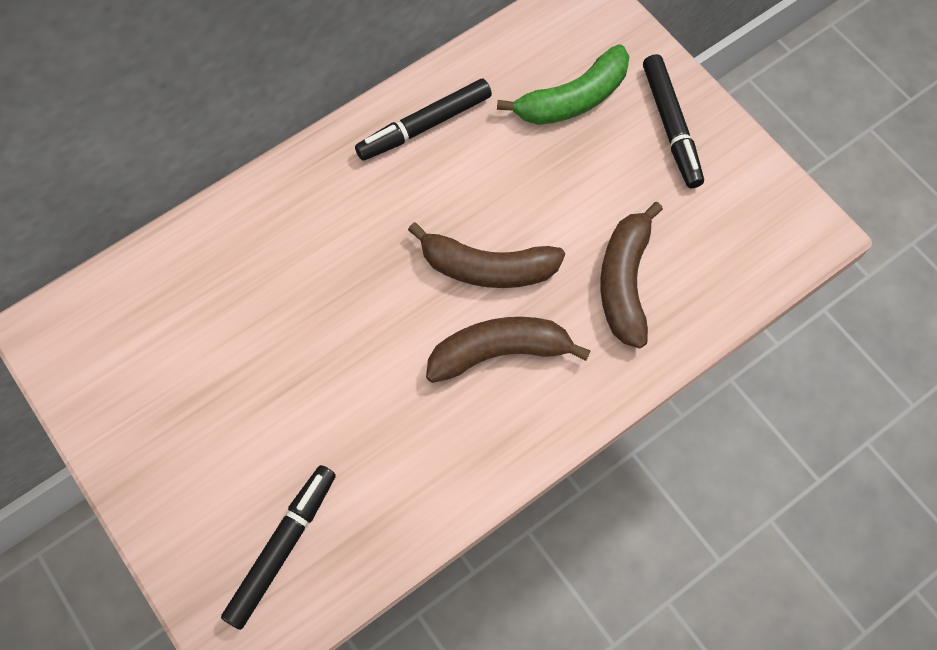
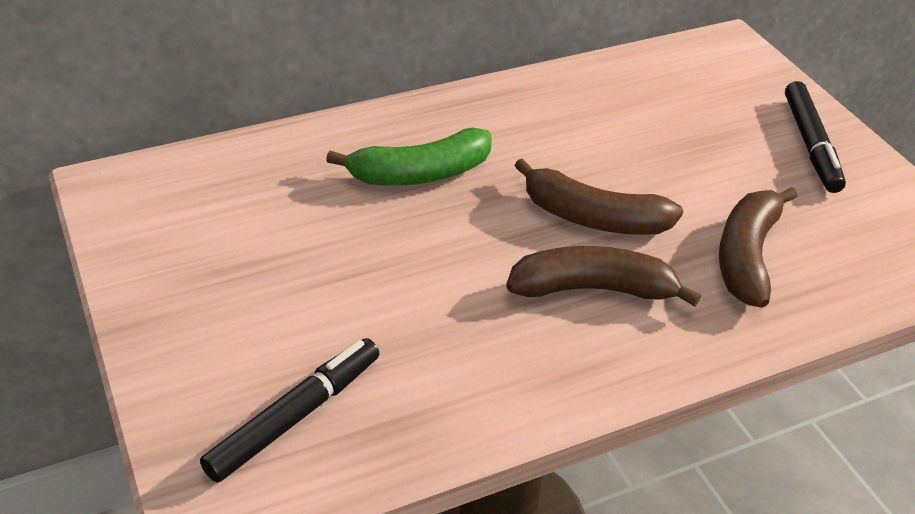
camera: 10 degrees right, 25 degrees down
(424, 126) = (548, 102): black marker -> none
(573, 99) = (707, 108): green banana -> green banana (420, 174)

